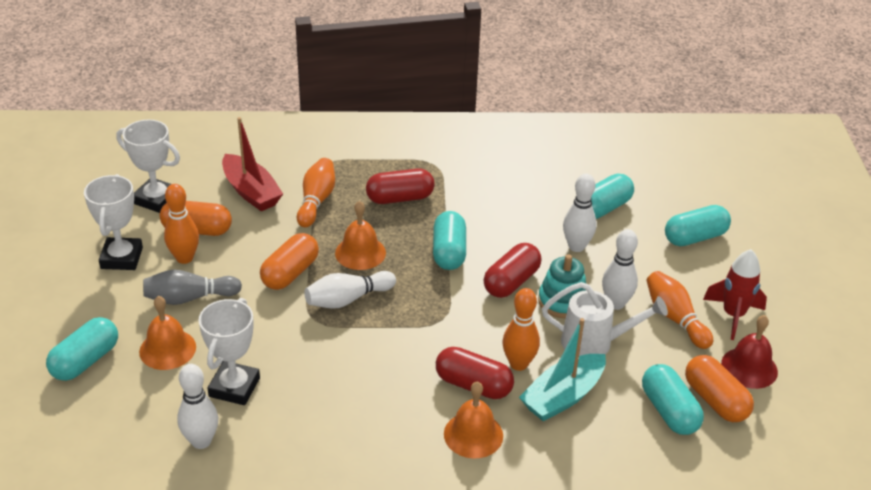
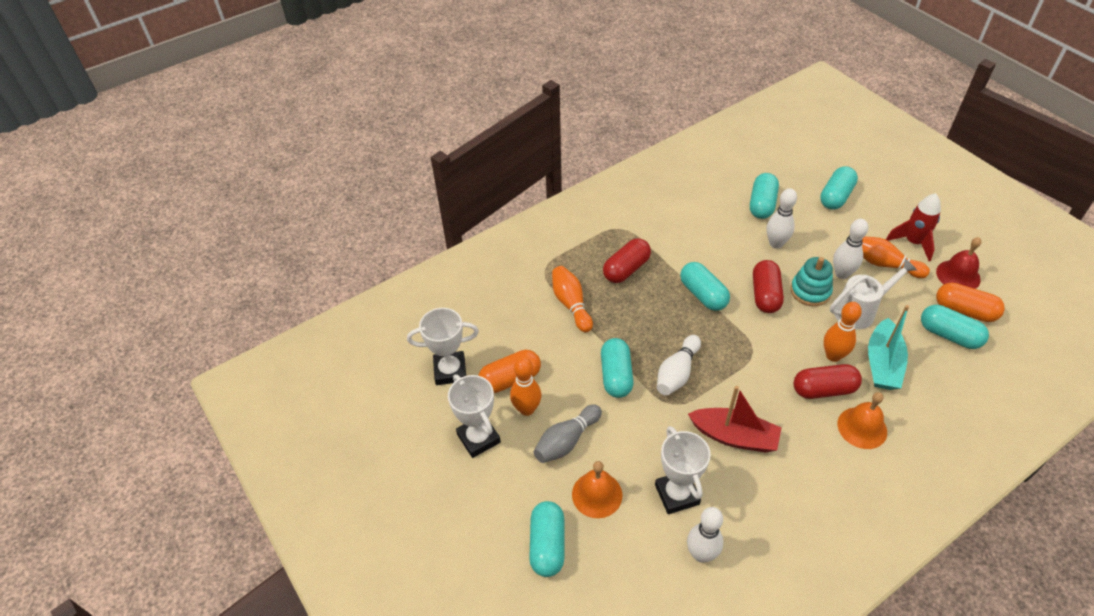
camera: 30 degrees left, 10 degrees up
(251, 192) = (516, 323): red boat -> red boat (734, 436)
(290, 273) = (616, 375): orange capsule -> turquoise capsule
(360, 253) = (646, 329): orange bell -> none

